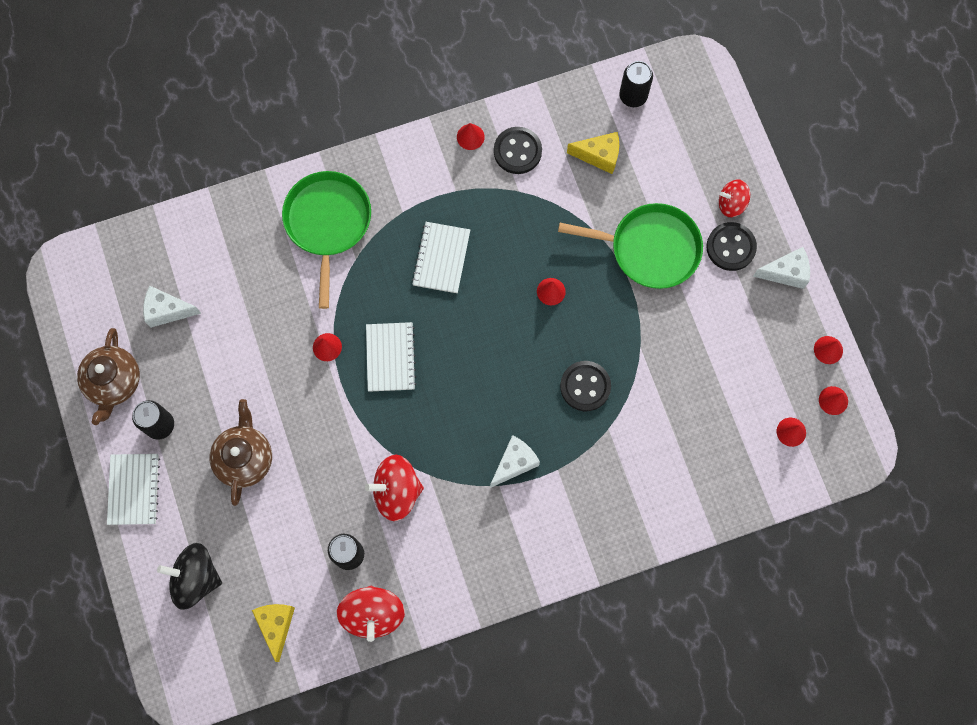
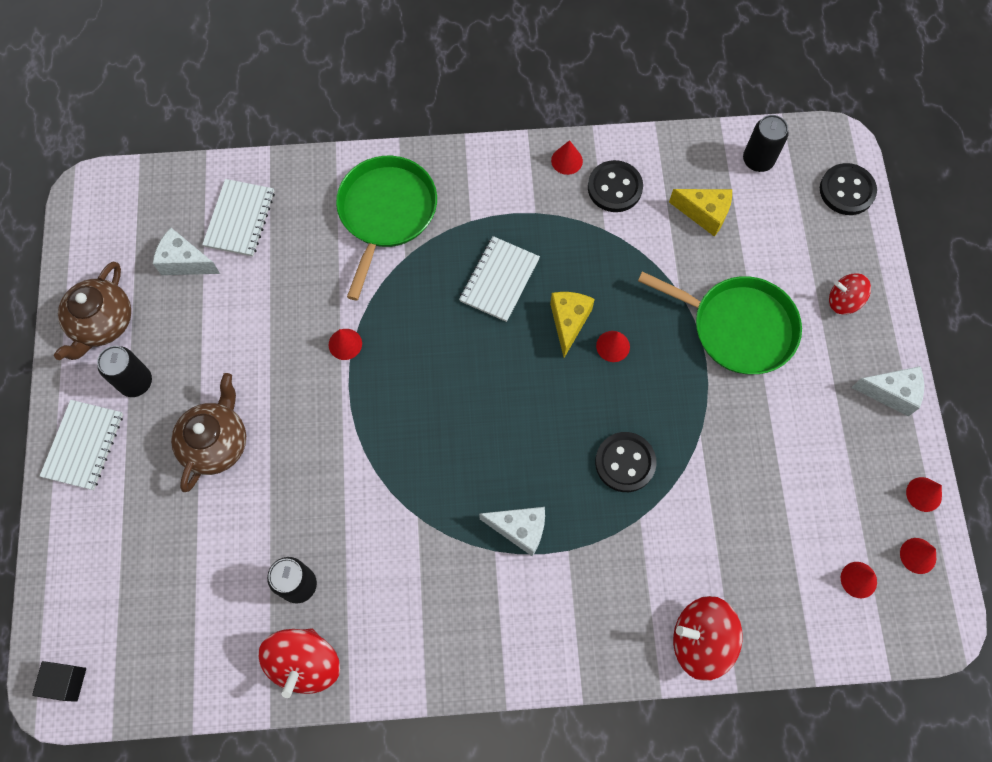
camera: 15 degrees right, 5 degrees down
(186, 680) = (66, 682): none -> black cube
(196, 578) = (117, 564): black spinning top -> none
(276, 625) = (190, 645): yellow cheese -> yellow cheese (569, 322)
(390, 357) = (412, 373): white notebook -> white notebook (240, 219)
(396, 491) = (375, 526): red spinning top -> red spinning top (700, 640)
(514, 463) = (520, 529): white cheese -> white cheese turned 45 degrees clockwise
(731, 247) = (832, 348): black button -> black button (847, 190)

